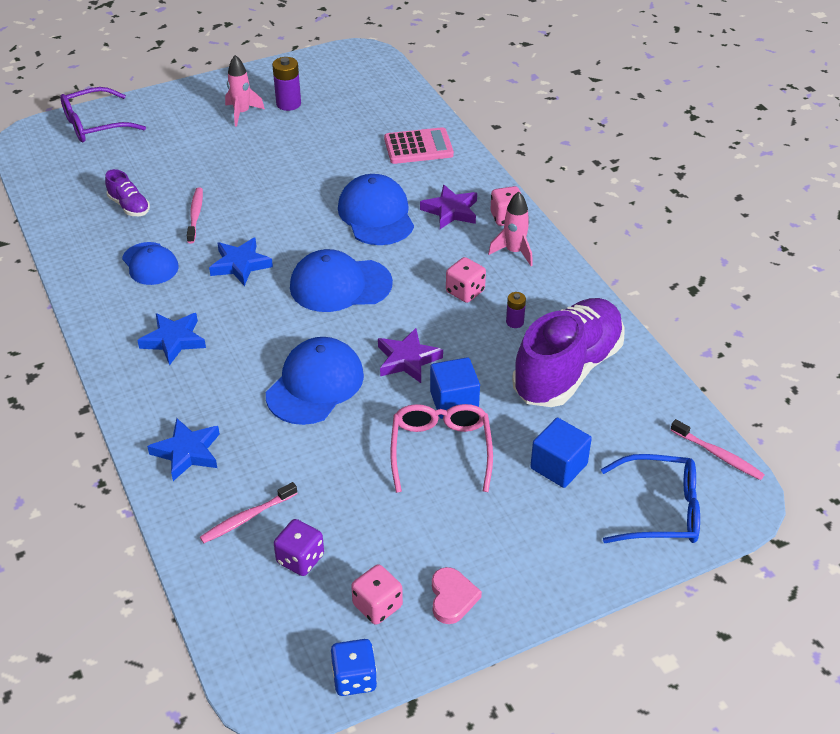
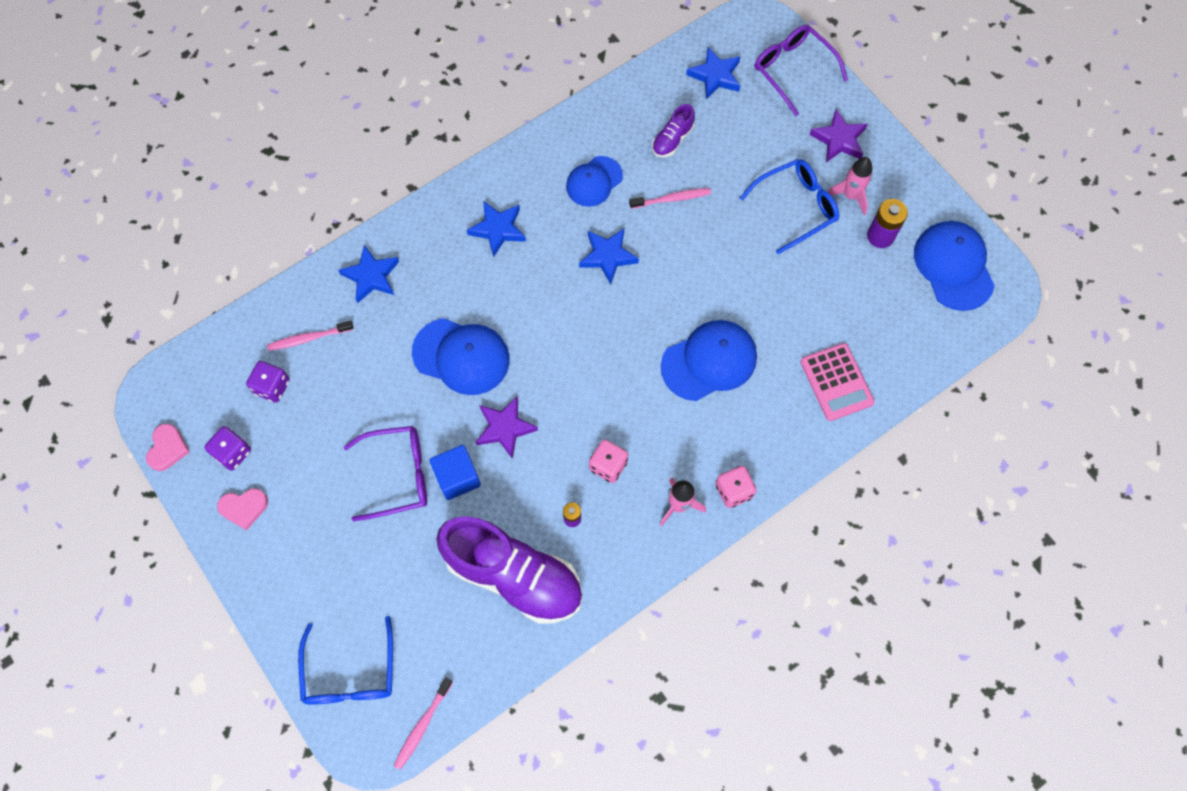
camera: 80 degrees right, 25 degrees up
(73, 170) = (715, 76): none -> blue star
(239, 144) = (796, 207): none -> blue glasses
(247, 518) = (309, 338): pink toothbrush -> pink toothbrush turned 60 degrees counterclockwise
(340, 285) = (596, 349): blue cap -> blue cap (953, 266)
(354, 678) = (168, 448): blue dice -> pink heart
(377, 605) = (233, 453): pink dice -> purple dice
(441, 450) = (397, 475): pink glasses -> purple glasses
(451, 211) = (732, 433): purple star -> purple star (839, 140)
(558, 466) = (391, 579): blue cube -> none

